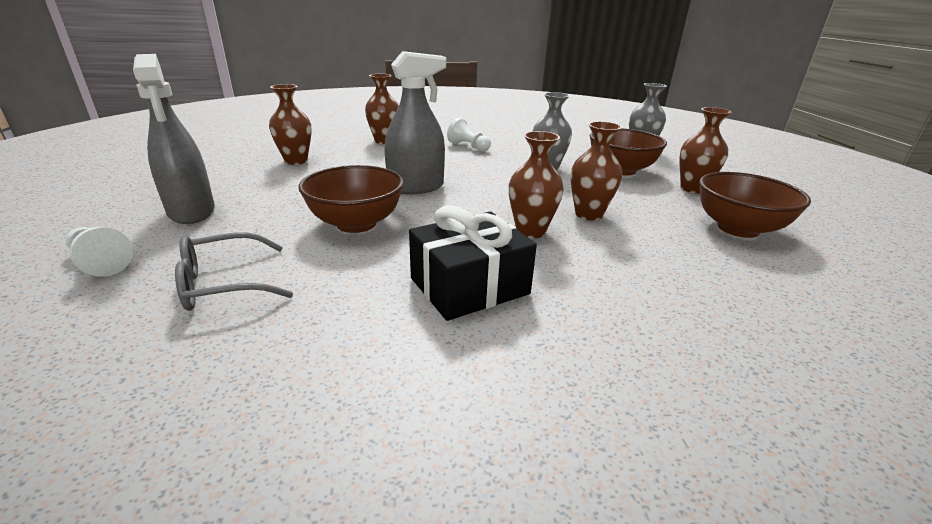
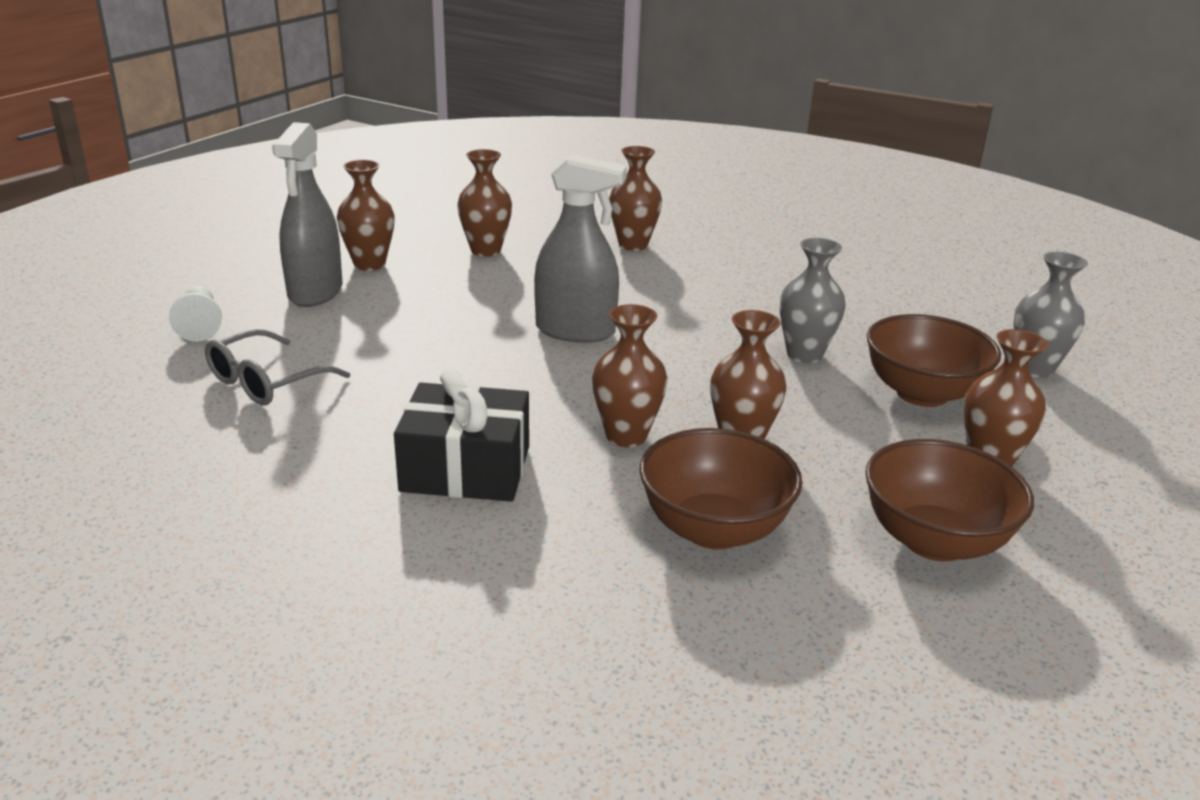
camera: 35 degrees right, 0 degrees up
(217, 185) = (369, 264): none -> brown vase
(223, 284) = (266, 382): grey glasses -> grey glasses turned 60 degrees counterclockwise
(356, 224) = (448, 358): brown bowl -> brown bowl (714, 529)
(468, 147) = (740, 285): white pawn -> none

